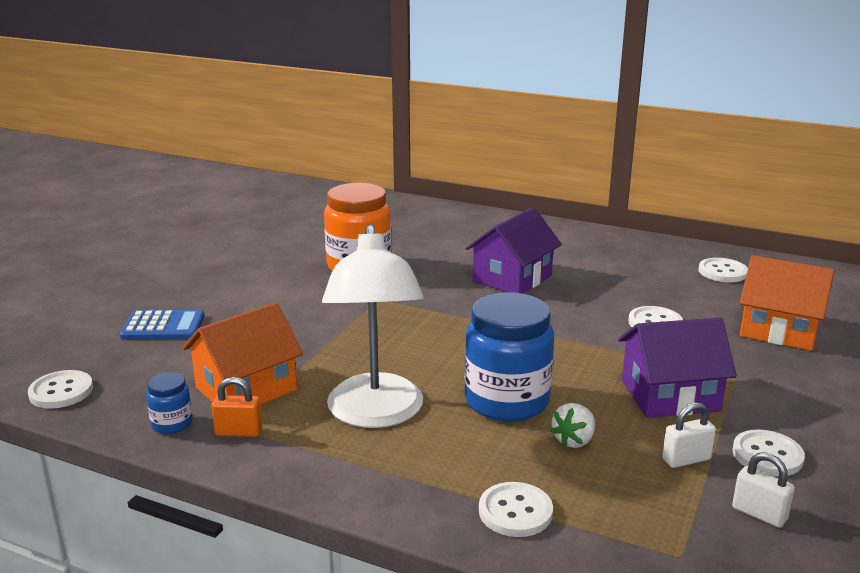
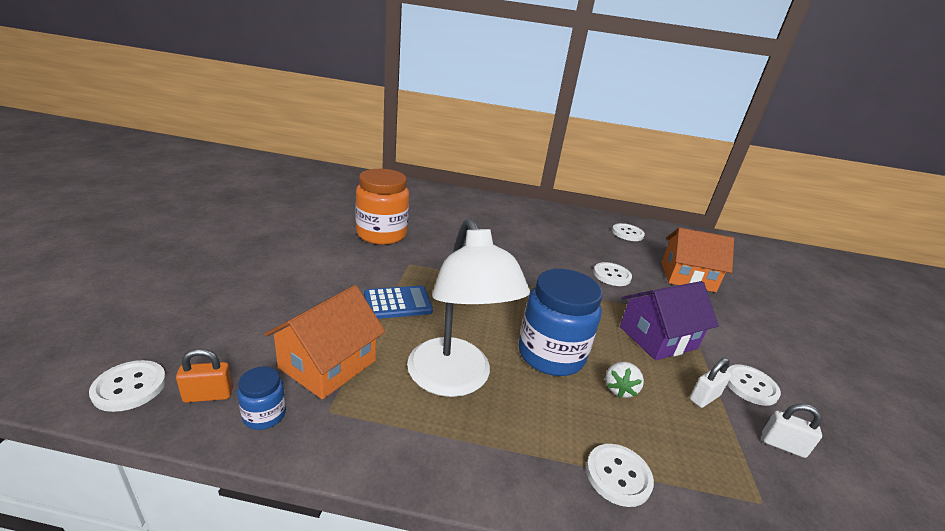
camera: 20 degrees left, 5 degrees up
(163, 326) = (226, 300): blue calculator -> blue calculator (397, 303)
(238, 432) = (336, 417): orange padlock -> orange padlock (208, 395)
(512, 278) = (499, 242): purple house -> none

